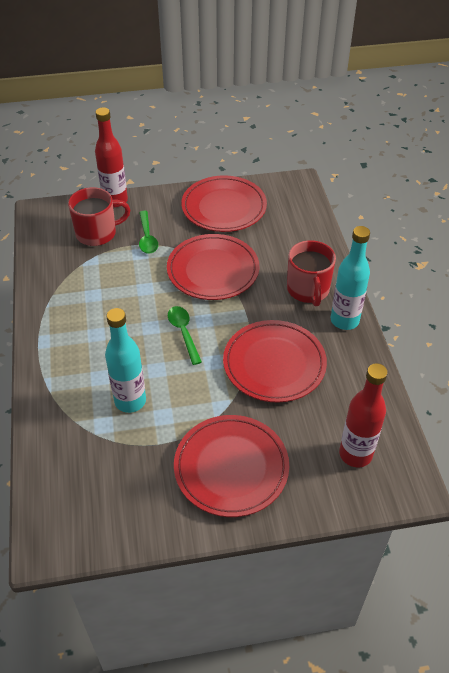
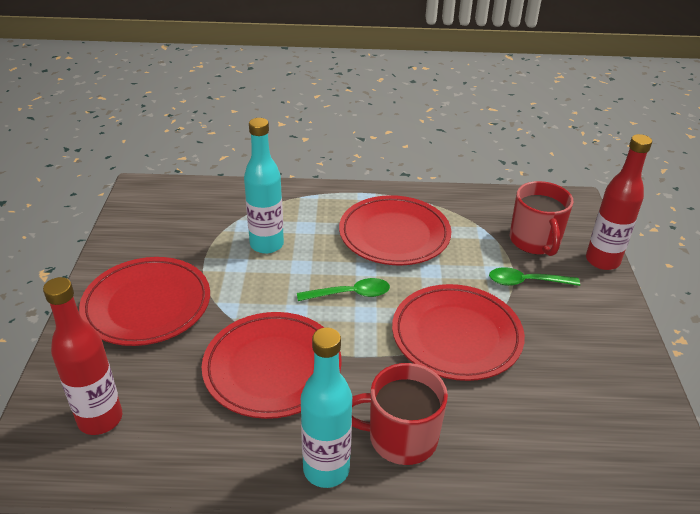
camera: 100 degrees right, 10 degrees down
(224, 207) = (598, 369): red plate -> red plate (394, 235)

